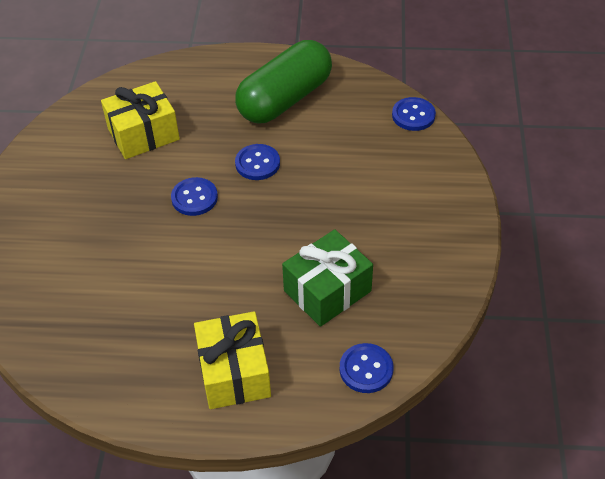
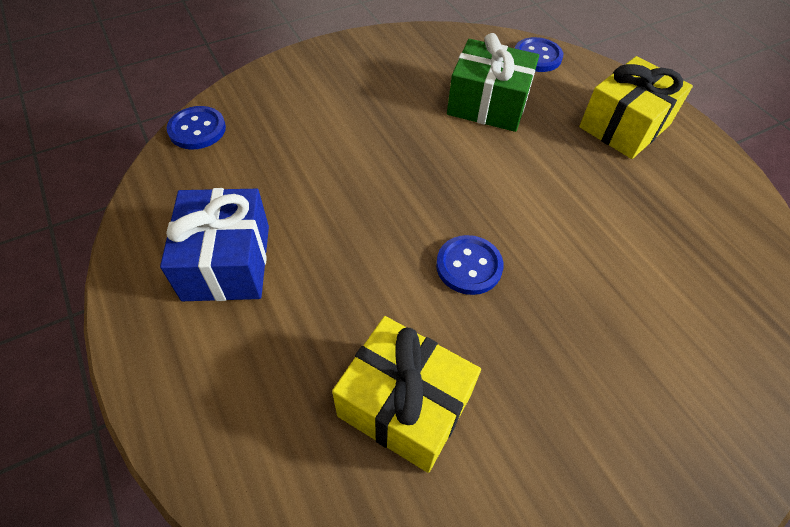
camera: 125 degrees left, 5 degrees up
(257, 163) = (367, 233): blue button -> none
(285, 99) = (227, 262): green capsule -> blue gift

